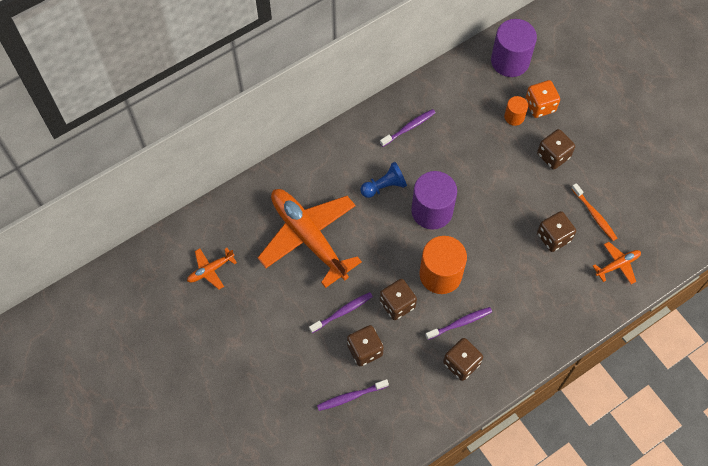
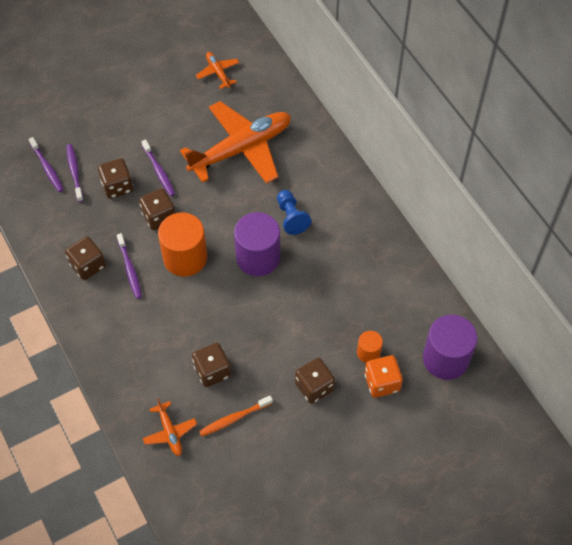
camera: 95 degrees right, 5 degrees down
(409, 128) = (360, 246): purple toothbrush -> purple toothbrush (47, 168)

